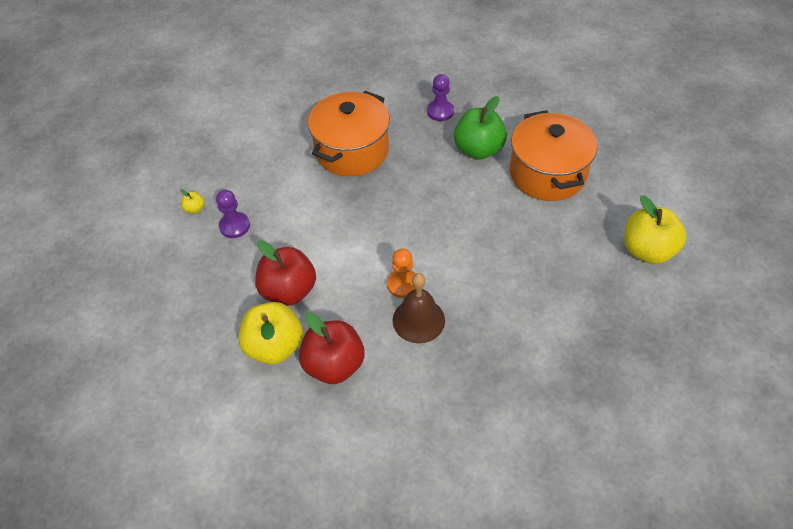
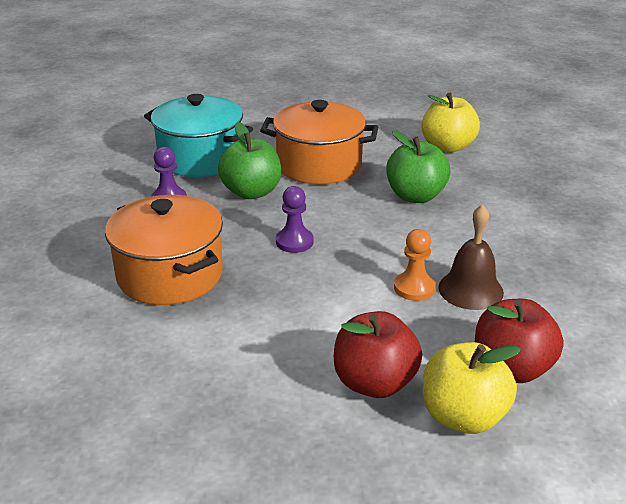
camera: 70 degrees left, 20 degrees down
(195, 209) = (148, 453): yellow apple -> none
(234, 226) = (219, 413): purple pawn -> purple pawn (294, 242)
(509, 103) = (200, 158): none -> turquoise pot
(538, 250) = (415, 196): none -> green apple

